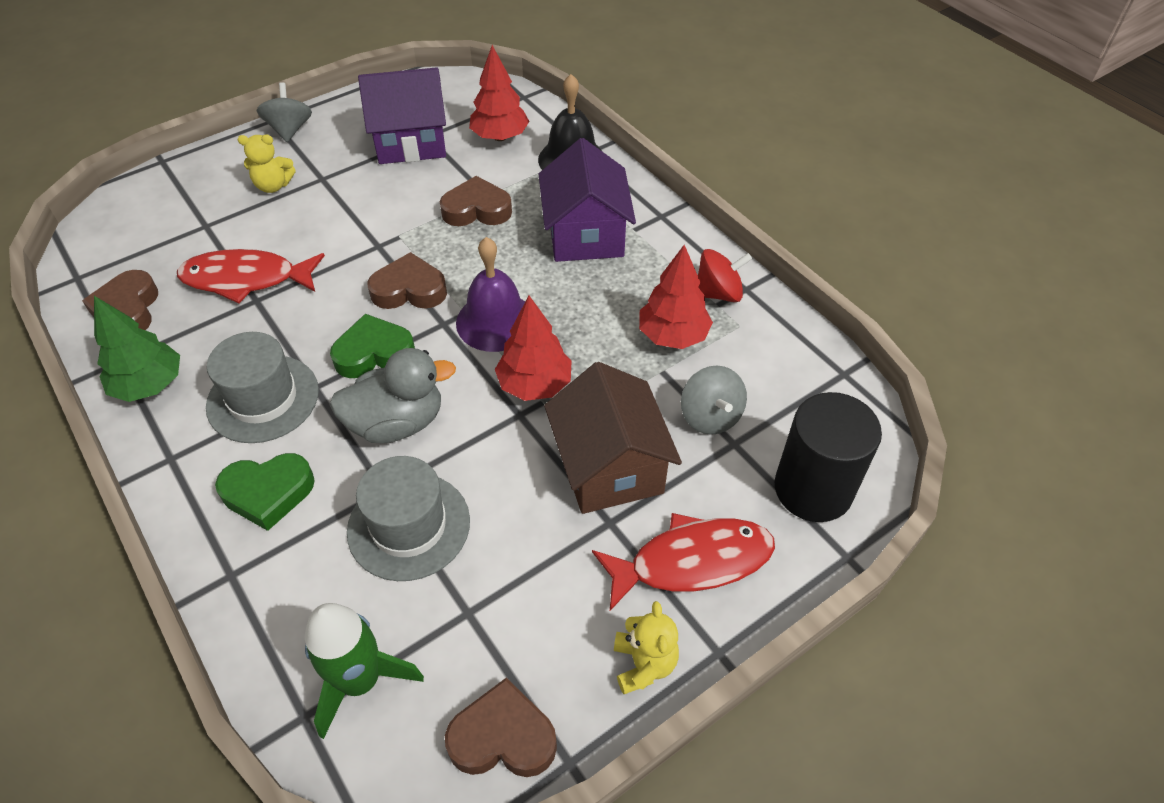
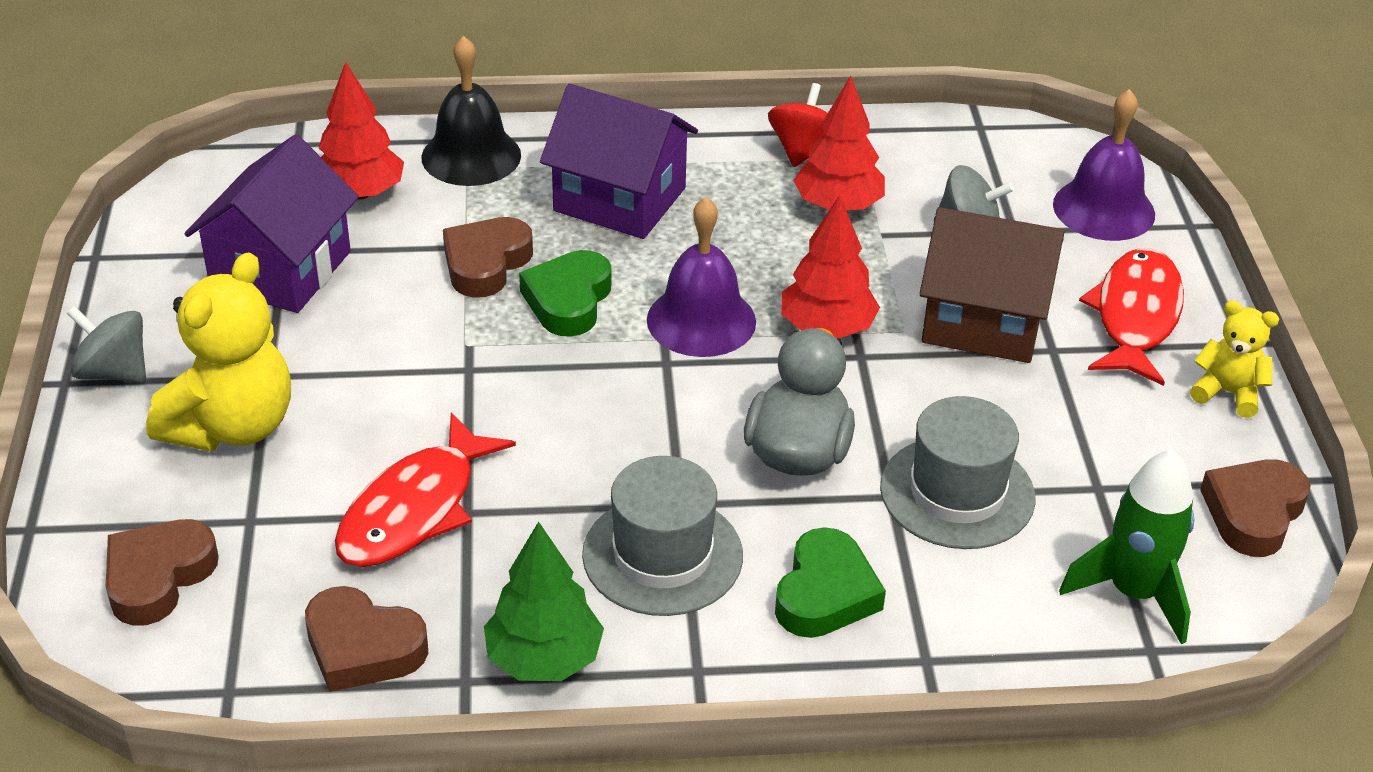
camera: 60 degrees left, 10 degrees down
(273, 186) = (232, 426): yellow teddy bear -> yellow teddy bear, size x1.85
(374, 353) = (666, 435): green heart -> green heart (568, 300)
(409, 290) = (580, 369): brown heart -> brown heart (158, 577)
(813, 489) = (1104, 209): black cylinder -> purple bell

